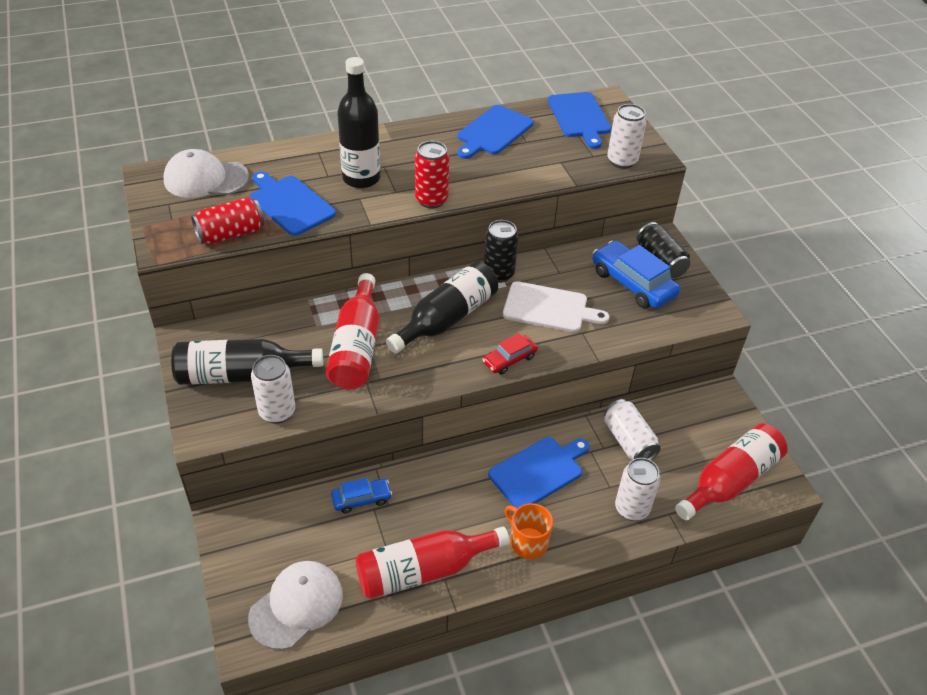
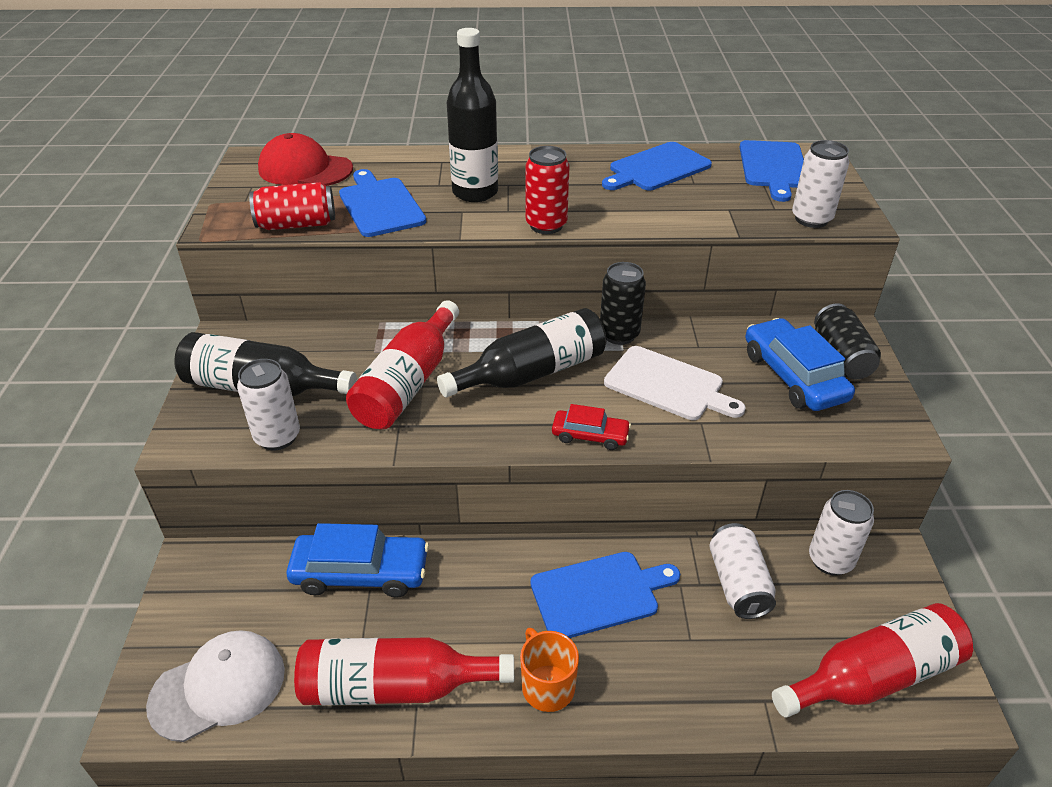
camera: 20 degrees right, 5 degrees down
(205, 179) = (305, 169): white cap -> red cap
(361, 499) = (360, 573): blue car -> blue car, size x1.77
(509, 359) = (590, 435): red car -> red car turned 150 degrees counterclockwise
(631, 509) = (711, 678): white can -> white can (830, 560)

